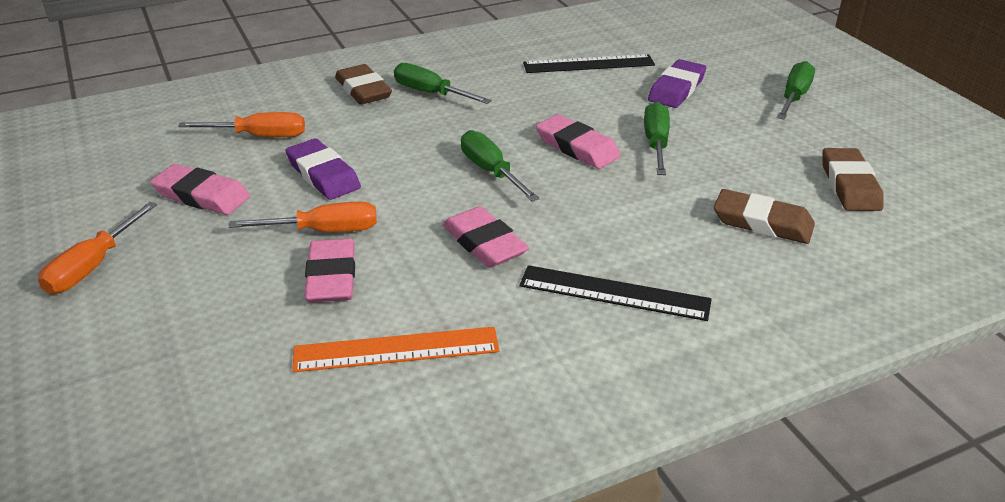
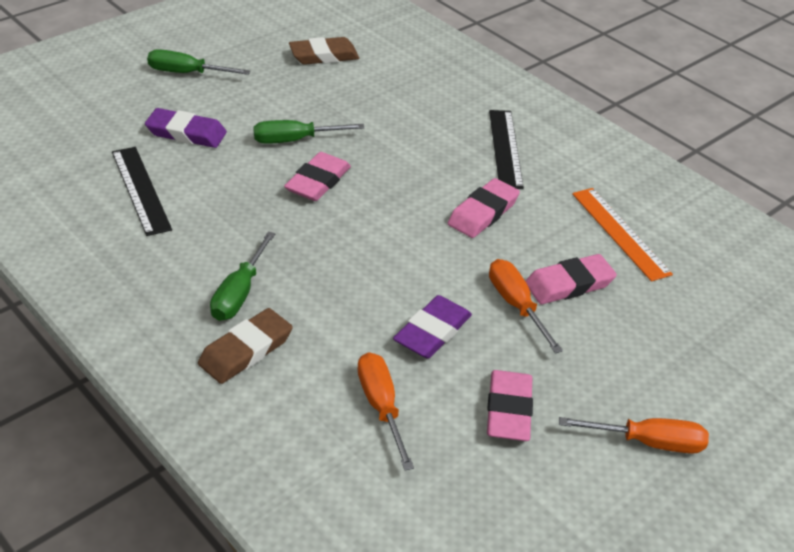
camera: 110 degrees left, 5 degrees up
(490, 171) = (378, 225): green screwdriver -> none
(762, 222) = (390, 91): brown eraser -> none

